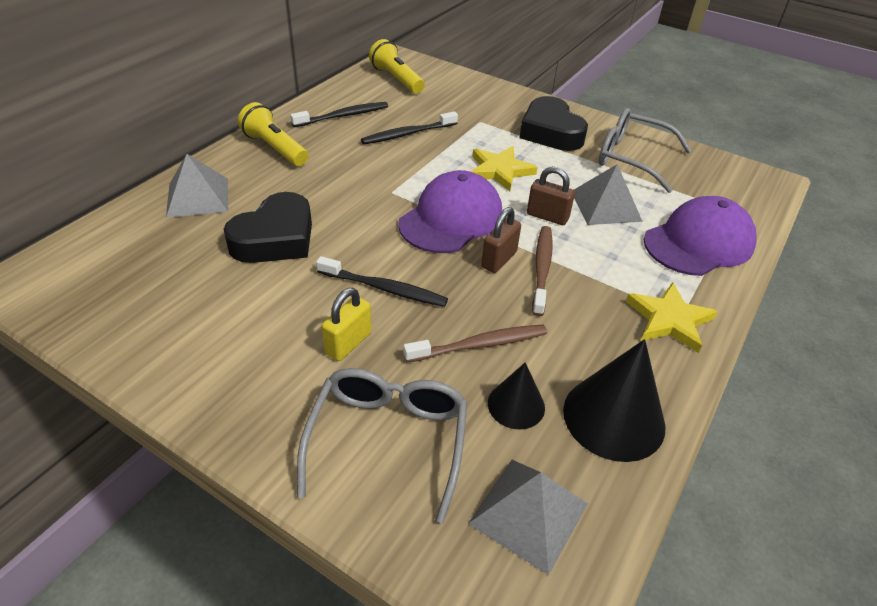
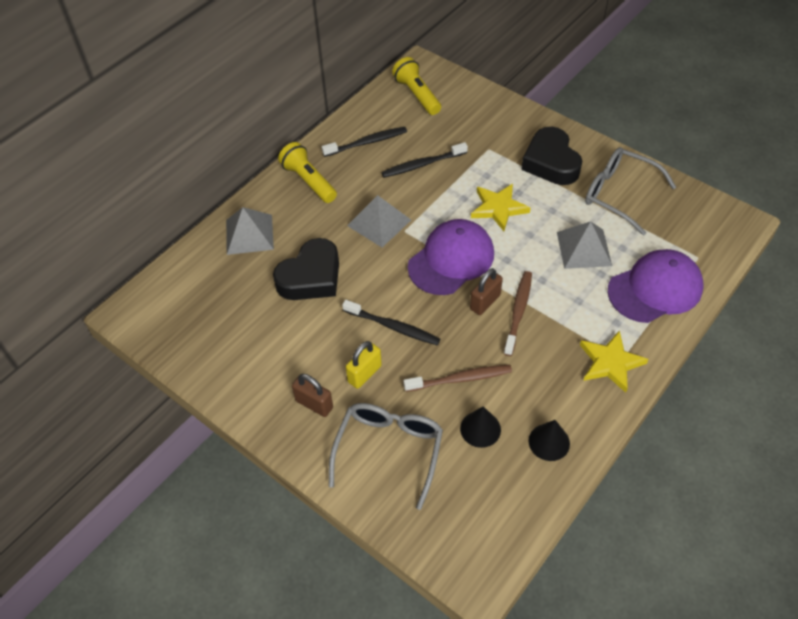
camera: 10 degrees right, 10 degrees up
(528, 513) = (477, 506): grey pyramid -> grey pyramid (379, 222)
(547, 216) = (531, 259): brown padlock -> brown padlock (314, 404)
(614, 417) = (549, 442): black cone -> black cone, size x0.57

